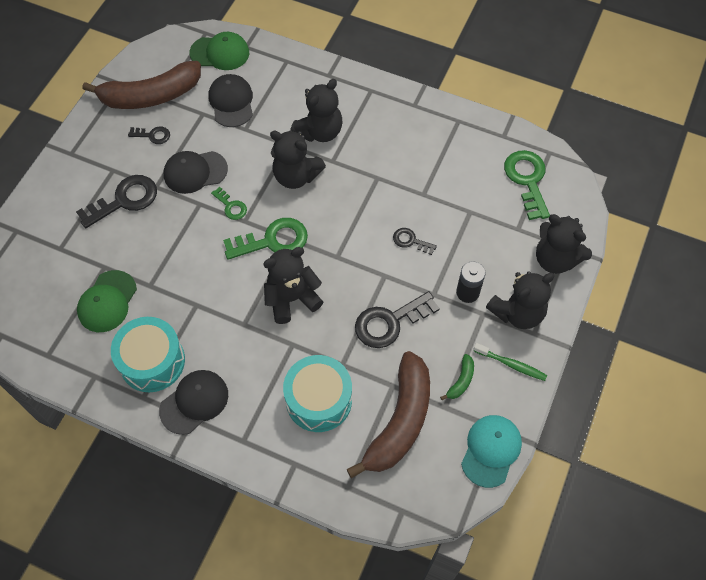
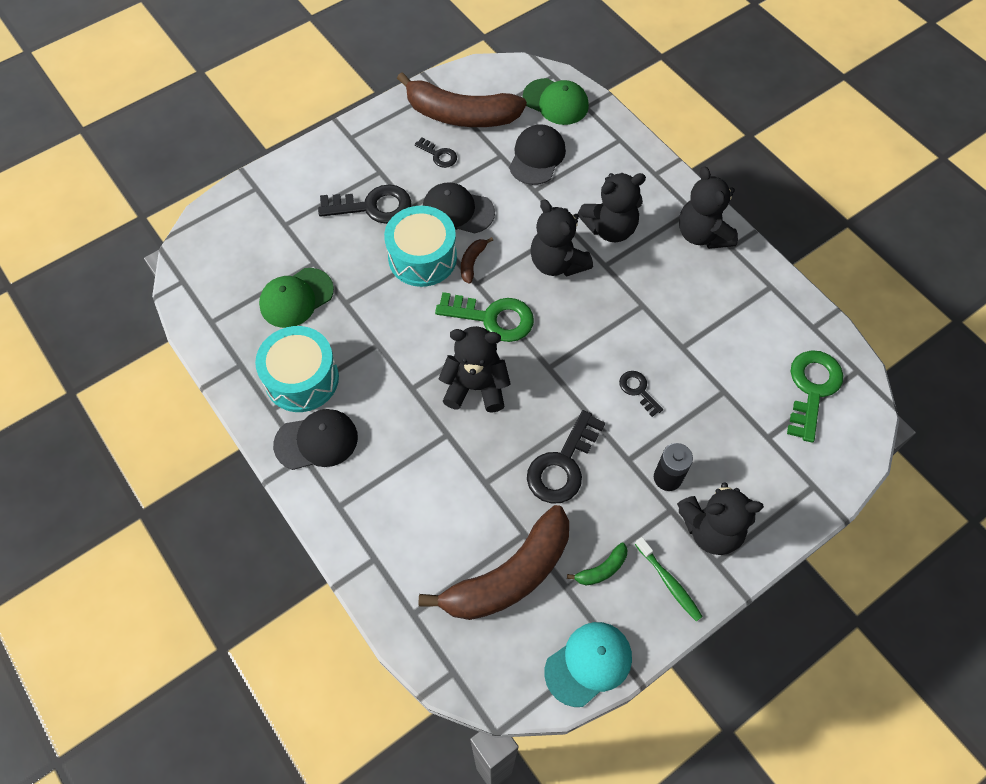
camera: 30 degrees right, 0 degrees up
(231, 206) = (472, 262): green key -> brown banana
(318, 400) = (439, 506): turquoise drum -> turquoise drum (422, 257)
(389, 322) = (562, 465): black key -> black key turned 60 degrees counterclockwise
(555, 259) = (792, 493): black teddy bear -> black teddy bear (702, 234)

